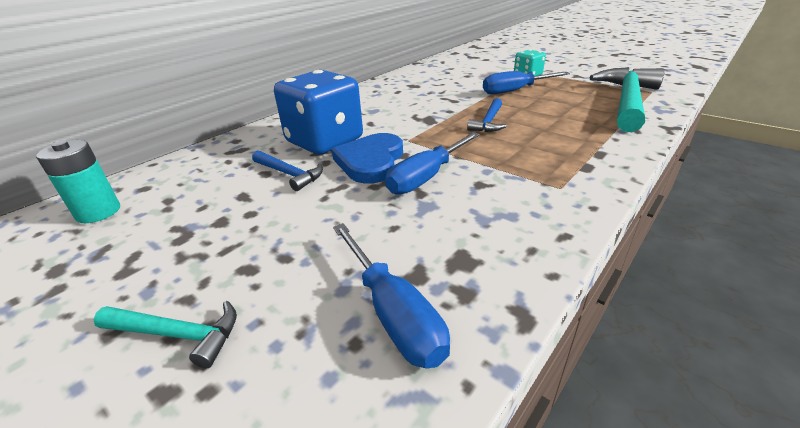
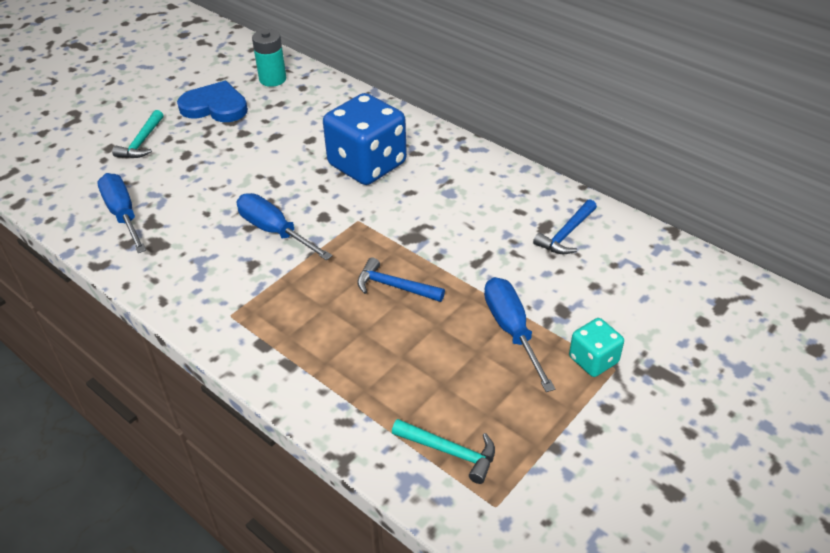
camera: 90 degrees right, 10 degrees up
(289, 174) = (303, 152): blue hammer -> blue hammer (566, 234)
(370, 161) = (315, 197): blue heart -> blue heart (215, 106)
(394, 314) = (123, 214): blue screwdriver -> blue screwdriver turned 90 degrees clockwise
(627, 101) = (450, 452): turquoise hammer -> turquoise hammer, size x0.47

